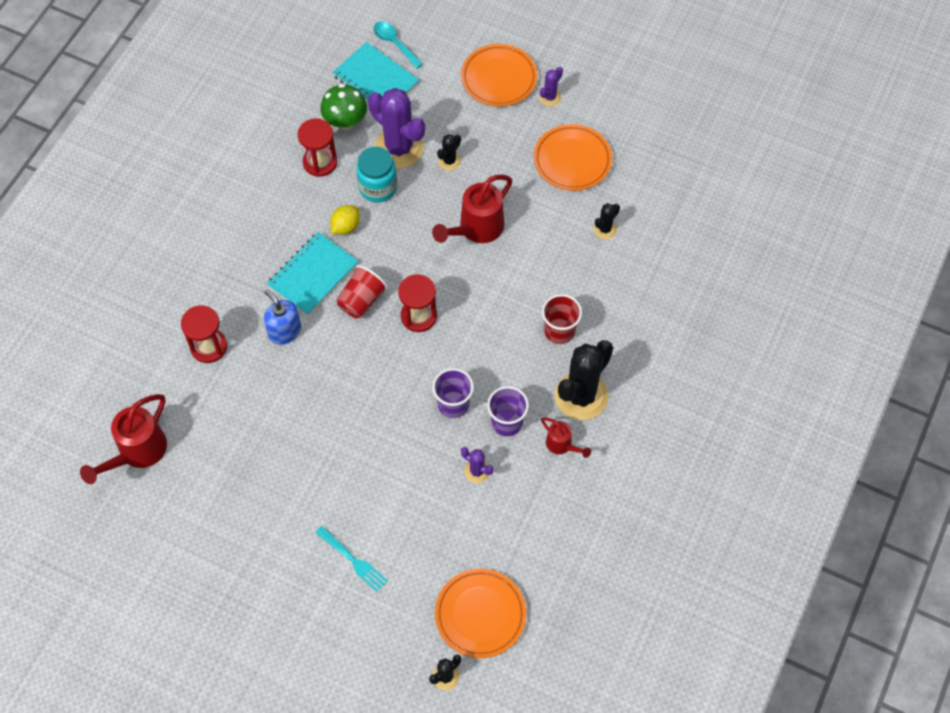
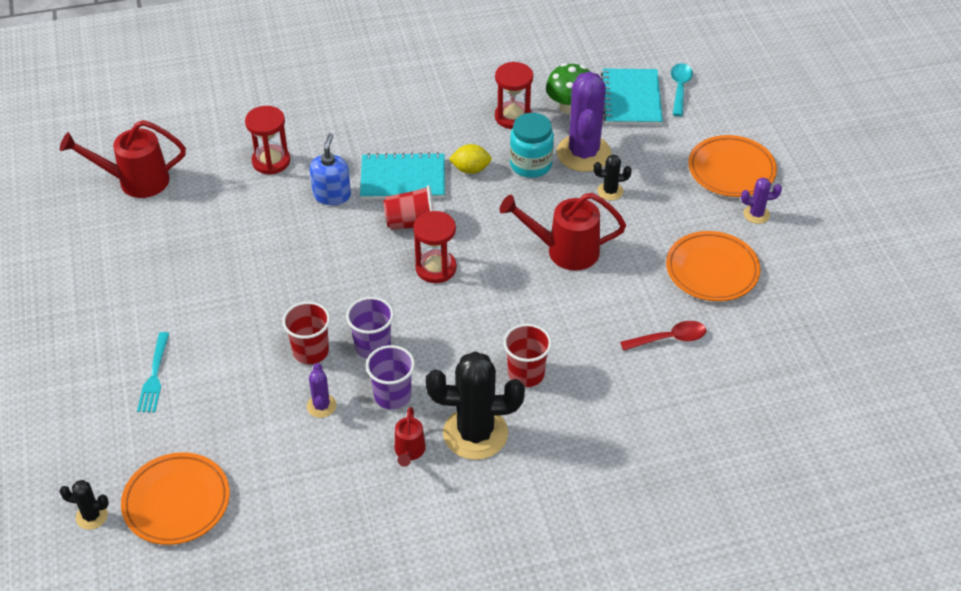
camera: 50 degrees right, 15 degrees down
(422, 446) = (310, 351): none -> red cup
(605, 229) = (669, 339): black cactus -> red spoon

